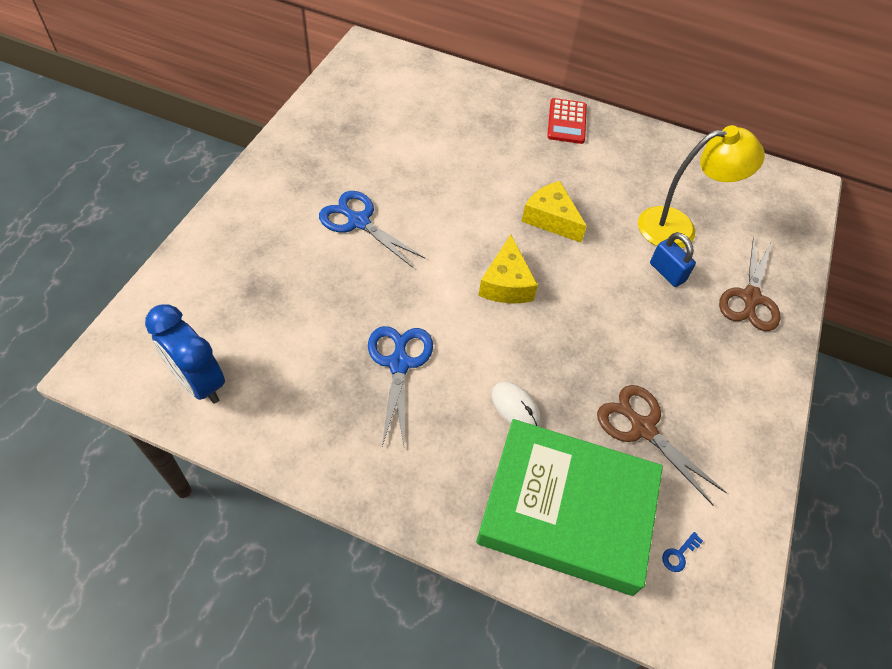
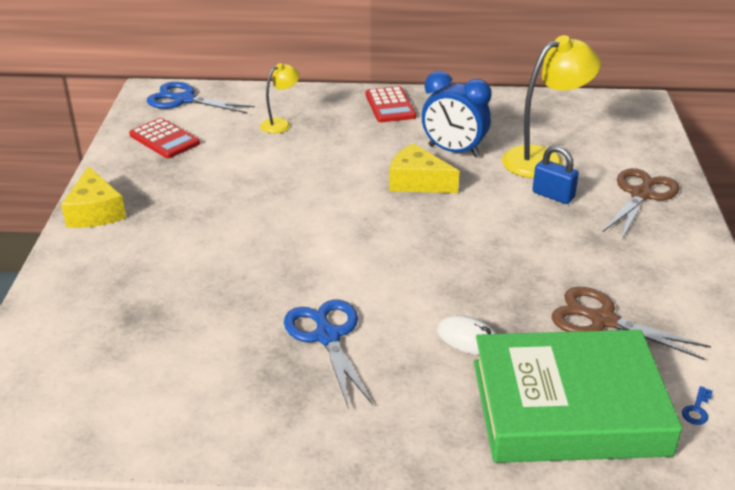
camera: 15 degrees left, 20 degrees down
(199, 382) = (110, 414): blue clock -> blue clock (453, 151)
(356, 105) = (164, 139): none -> red calculator
(359, 222) = (219, 231): blue scissors -> blue scissors (184, 100)
(461, 116) = (281, 124): none -> yellow lamp
(506, 283) = (402, 243): yellow cheese -> yellow cheese (95, 212)
(750, 298) = (641, 195): brown scissors -> brown scissors turned 150 degrees counterclockwise

